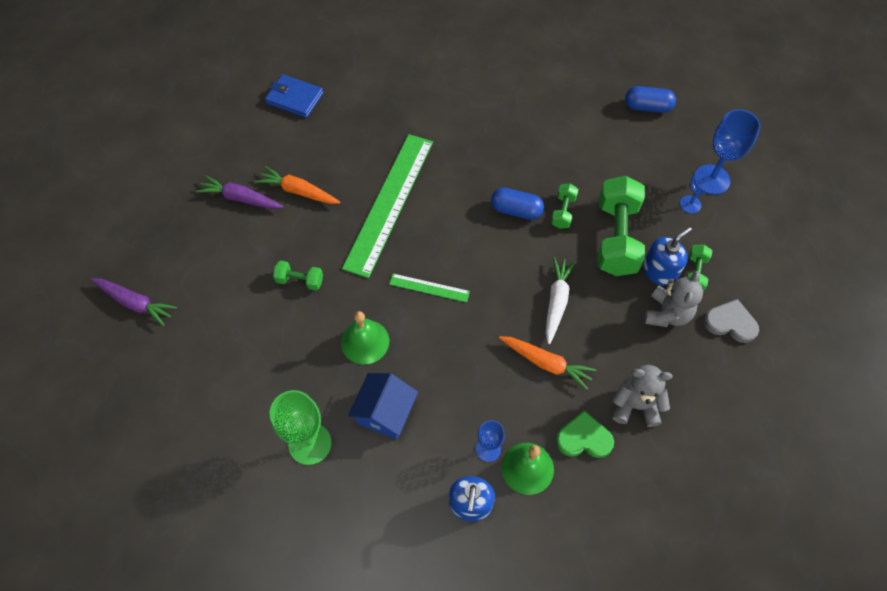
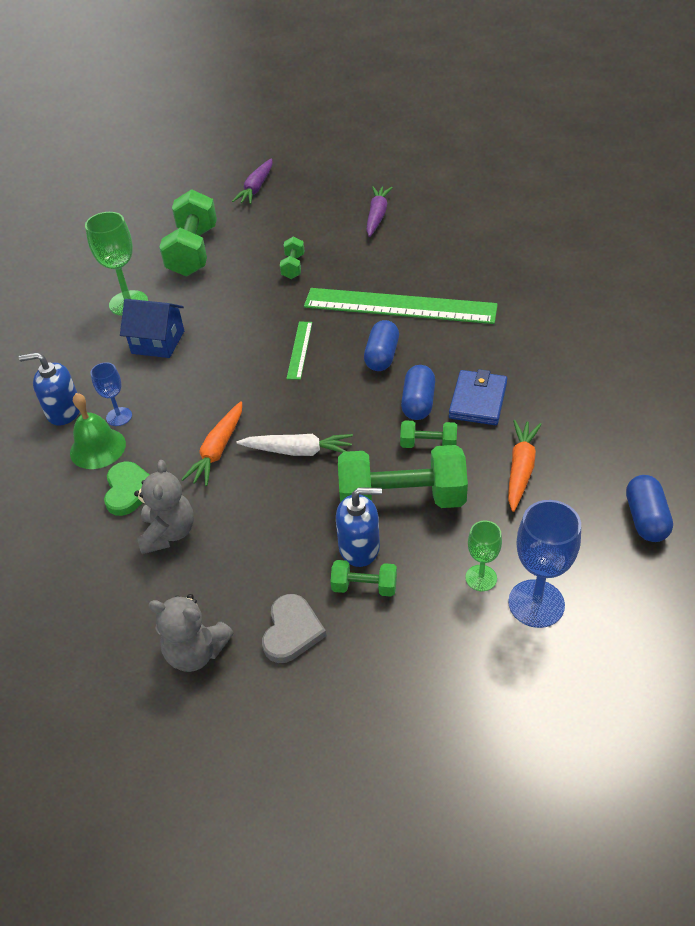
camera: 85 degrees right, 15 degrees down
(237, 374) = (193, 252): none -> green dumbbell
(294, 98) = (513, 222): blue wallet -> blue wallet (478, 400)
(299, 191) = (396, 247): orange carrot -> orange carrot (520, 469)
(365, 341) = (232, 317): green bell -> none
(453, 226) = (381, 356): none -> blue capsule
(659, 271) = (359, 547): blue soap dispenser -> blue soap dispenser turned 45 degrees counterclockwise
(667, 314) = (296, 558): grey teddy bear -> grey teddy bear (196, 652)
(690, 204) = (481, 578): blue goblet -> green goblet

